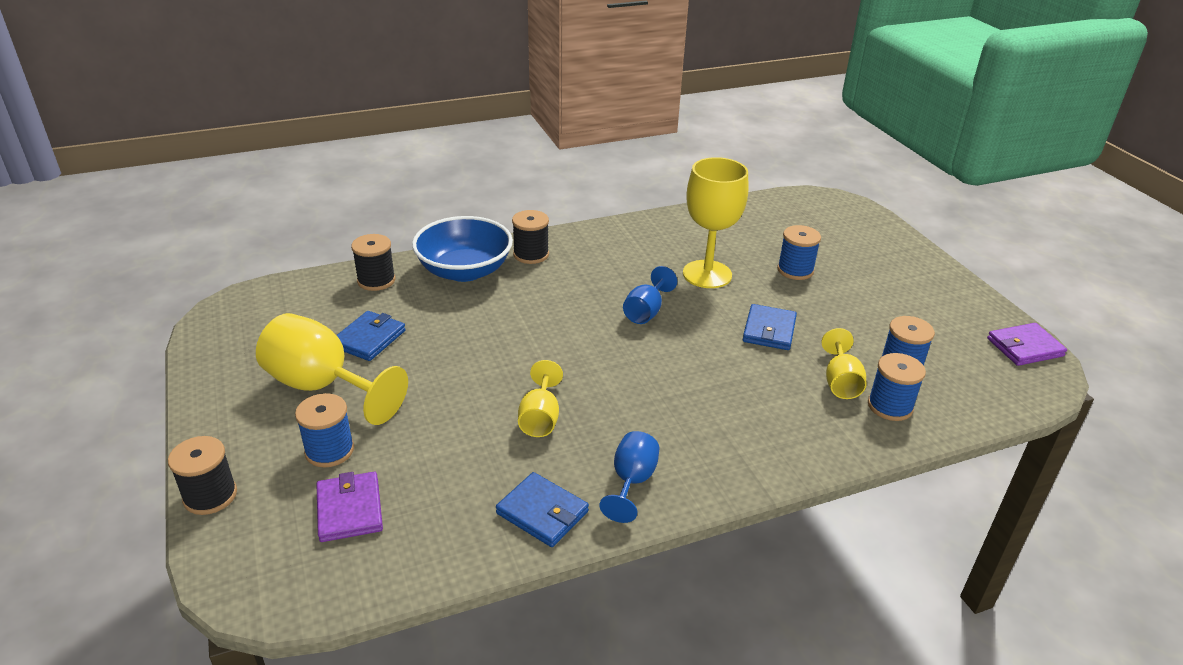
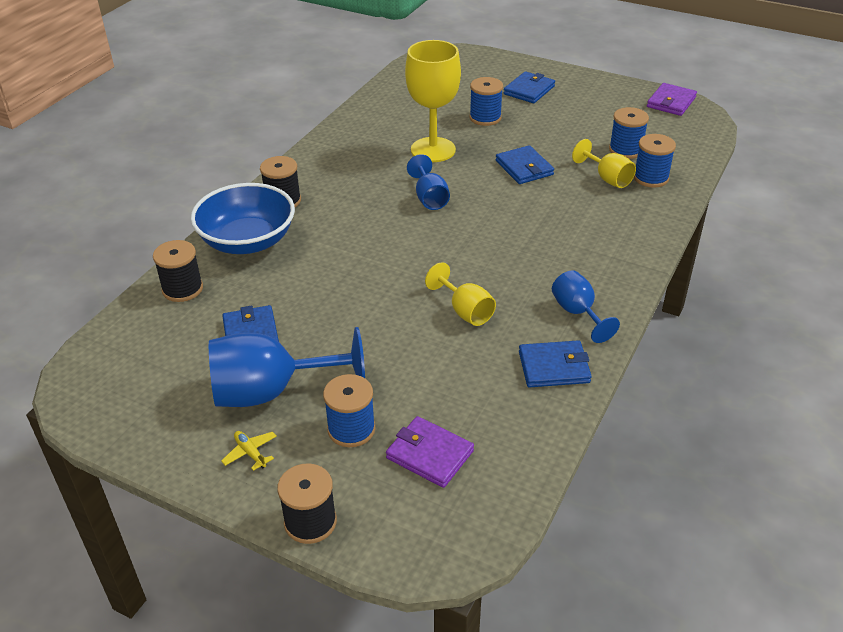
camera: 40 degrees left, 5 degrees up
(249, 420) = (250, 453): none -> yellow plane
(323, 386) = (271, 391): yellow goblet -> blue goblet
(875, 266) = (529, 90): none -> blue wallet

